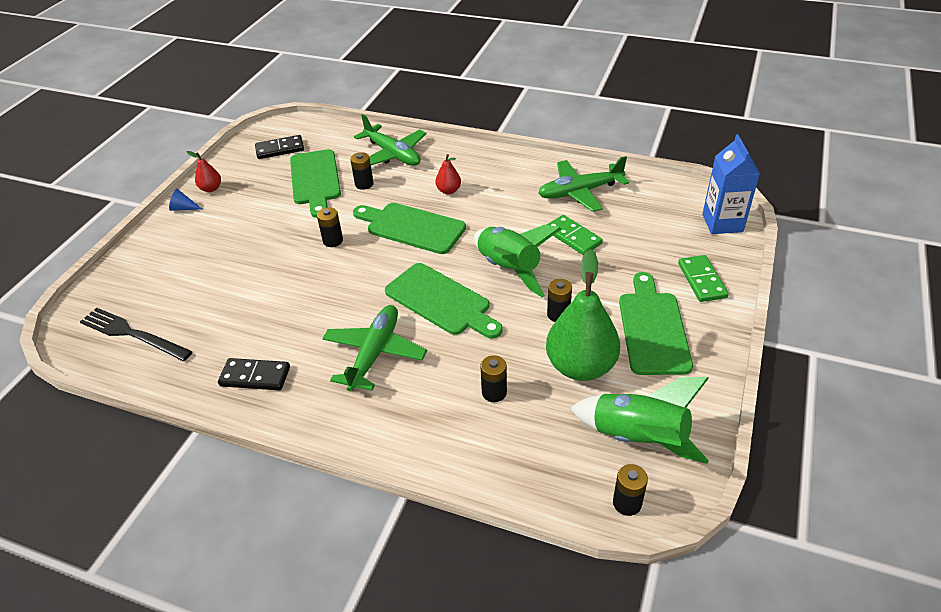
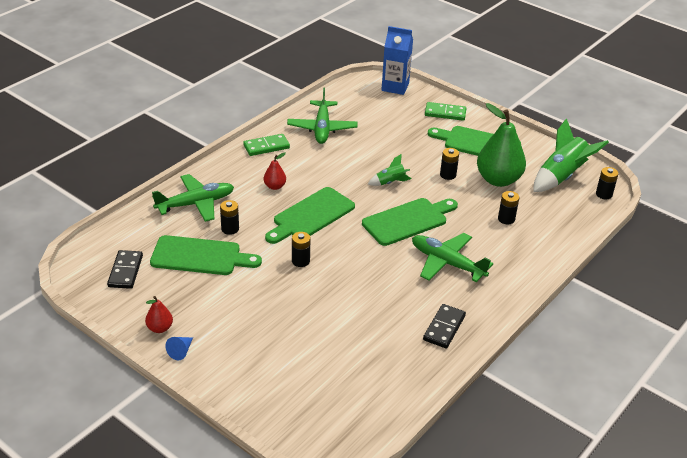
camera: 75 degrees left, 5 degrees down
(132, 334) = (358, 399): black fork -> none
(509, 269) = (390, 182): green rocket -> green rocket, size x0.52
(573, 237) = (372, 146): green domino -> green domino (266, 147)

